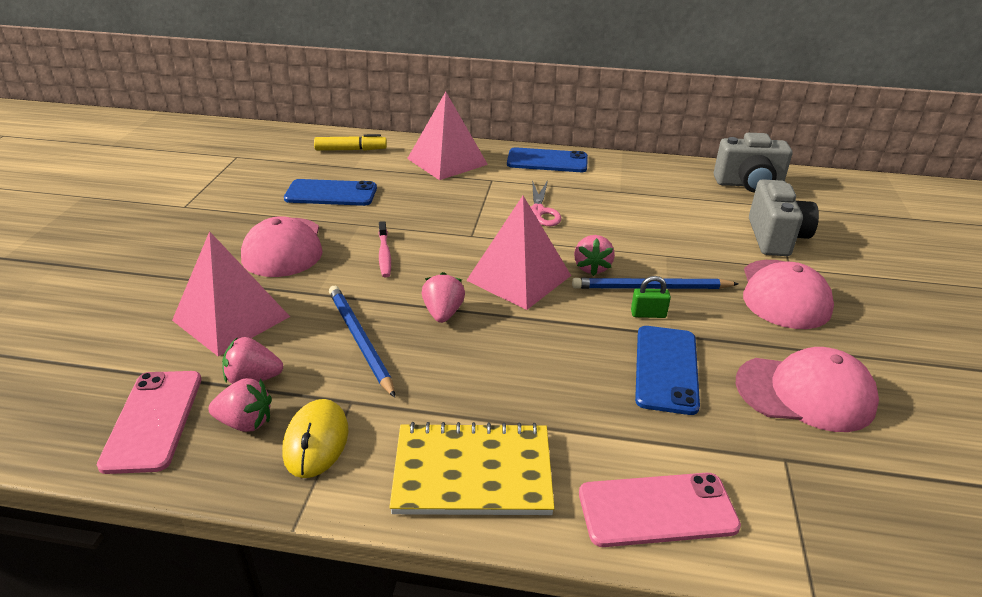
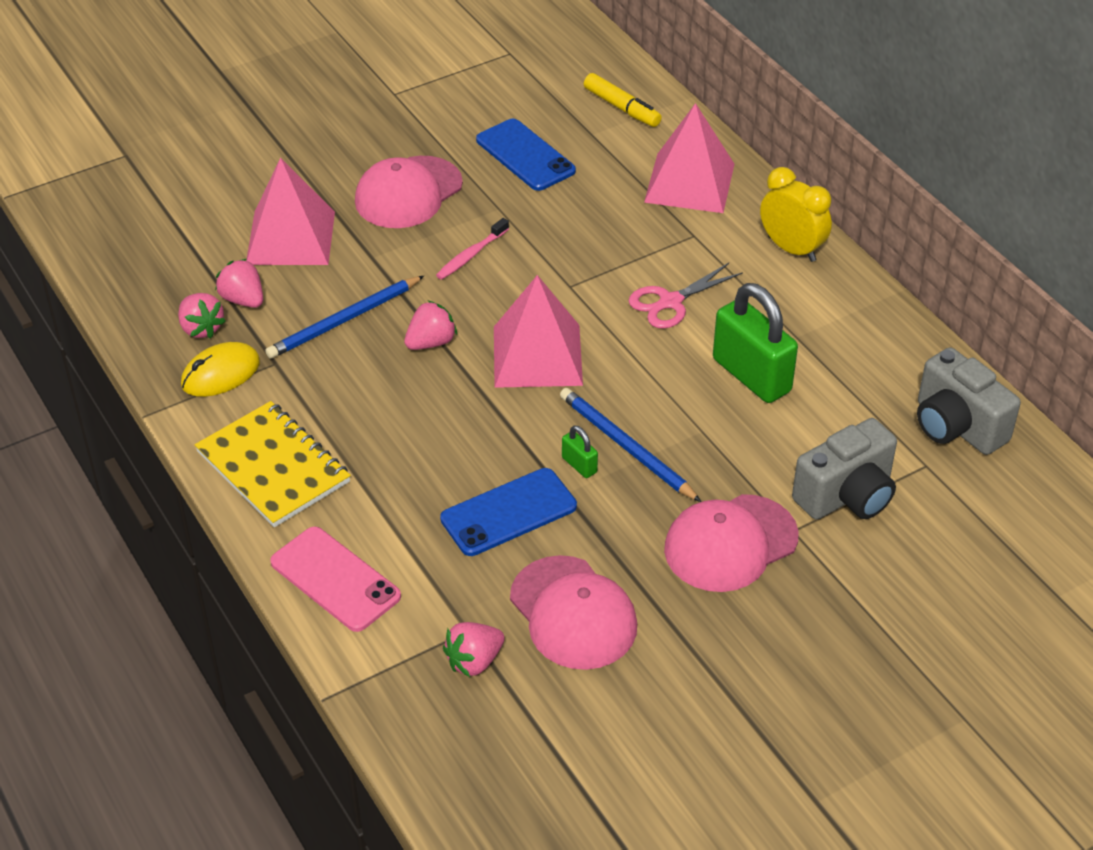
camera: 50 degrees right, 10 degrees up
(153, 420) = (158, 286): pink phone -> none
(360, 340) = (344, 320): blue pencil -> blue pencil turned 150 degrees counterclockwise
(547, 161) = (791, 249): blue phone -> yellow clock
(592, 268) = (613, 392): pink strawberry -> pink strawberry (474, 661)
(636, 218) = (751, 375): none -> green padlock

